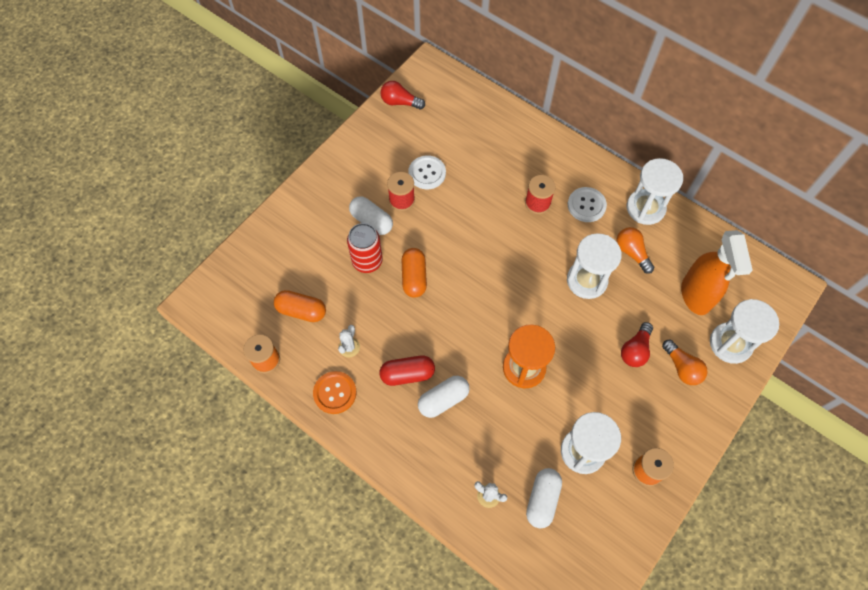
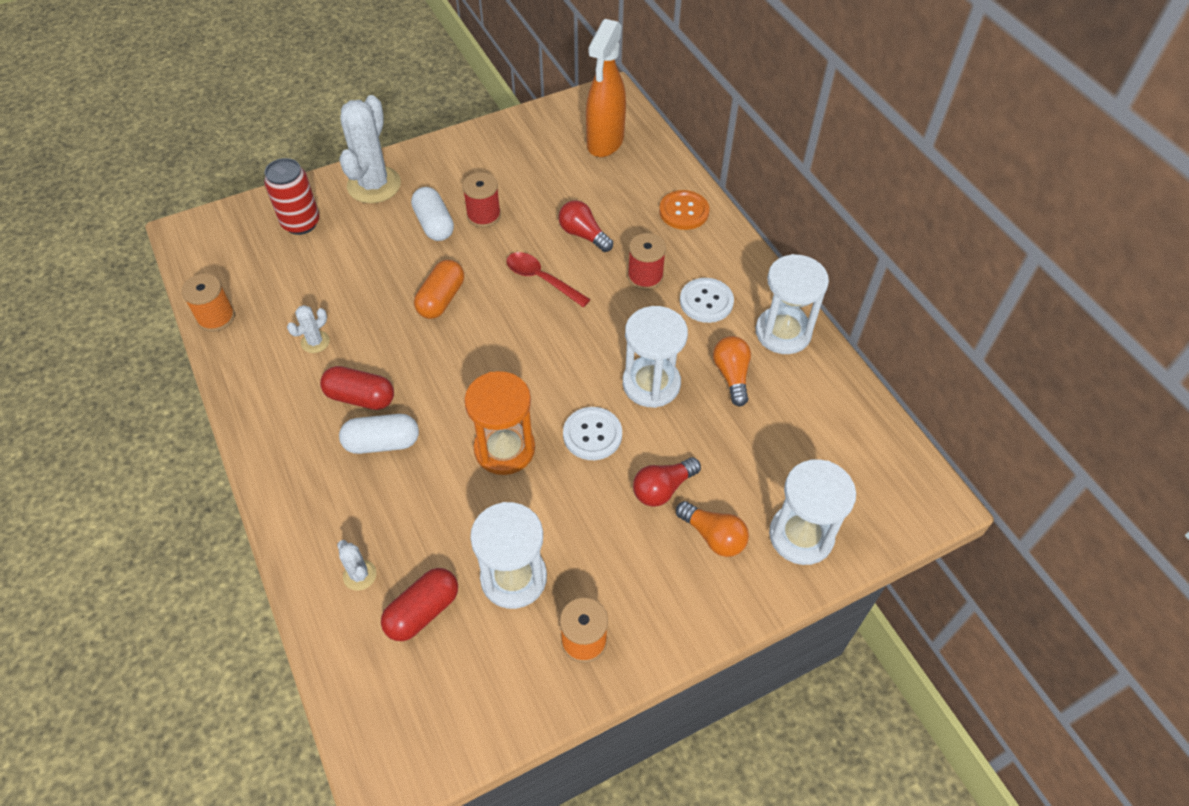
camera: 25 degrees right, 10 degrees down
(301, 310) = (291, 284): orange capsule -> none
(307, 207) = (374, 185): none -> white cactus
(335, 393) = (264, 382): orange button -> orange button (684, 211)
(367, 261) = (400, 262): red can -> red can (301, 223)
(400, 102) = (551, 119): red light bulb -> red light bulb (583, 235)
(427, 173) = (532, 199): white button -> white button (592, 435)
(472, 233) = (542, 279): none -> red spoon
(542, 500) = (423, 611): white capsule -> red capsule
(682, 368) = (713, 536): orange light bulb -> orange light bulb turned 45 degrees counterclockwise
(696, 296) = (788, 459): orange spray bottle -> orange spray bottle (605, 142)

